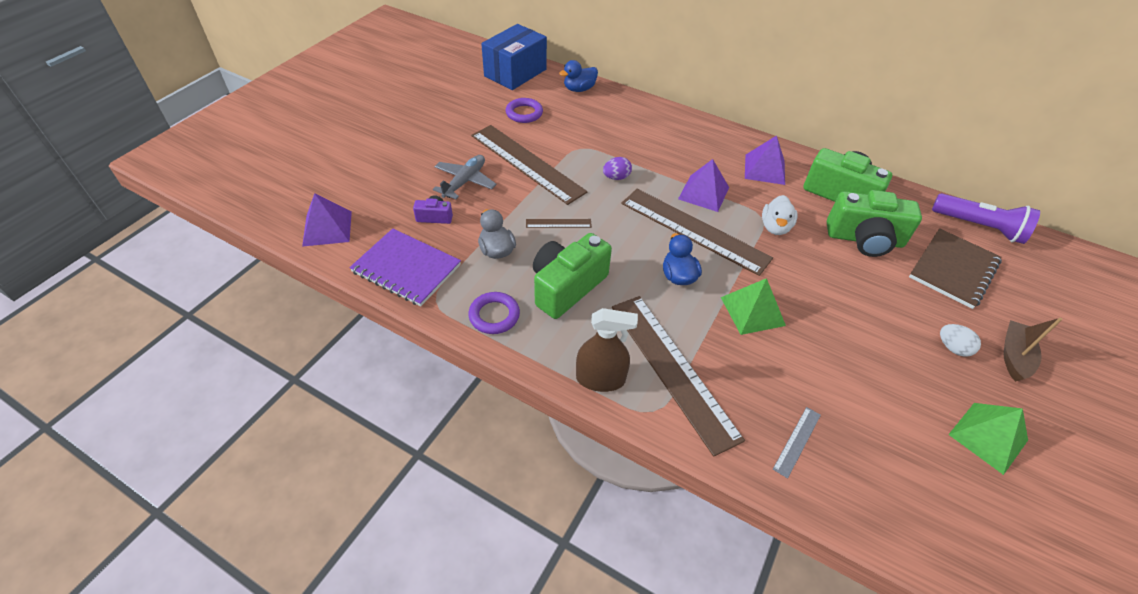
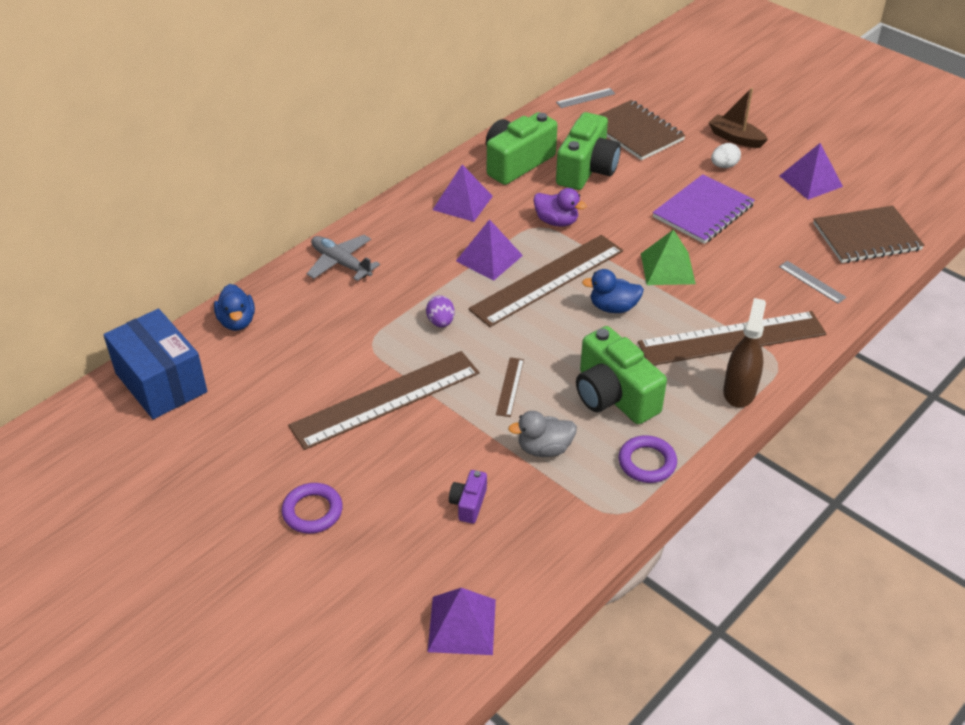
camera: 75 degrees left, 5 degrees down
(406, 268) = (558, 538): purple notebook -> purple notebook (703, 211)
(465, 181) = (405, 466): grey plane -> grey plane (341, 263)
(524, 113) = (271, 387): purple ring -> purple ring (312, 511)
(775, 227) = (556, 221): white duck -> purple duck
(916, 503) = (866, 237): none -> brown notebook
(979, 227) = (585, 98): purple flashlight -> grey ruler
(988, 437) = (811, 181): green pyramid -> purple pyramid

